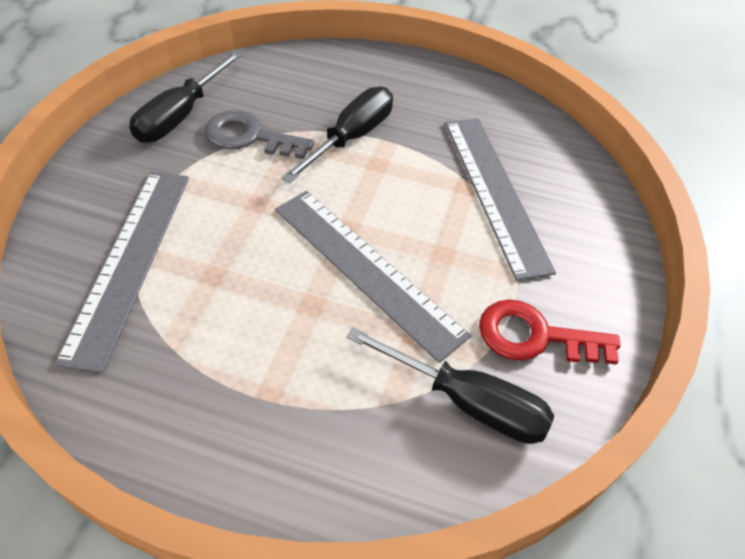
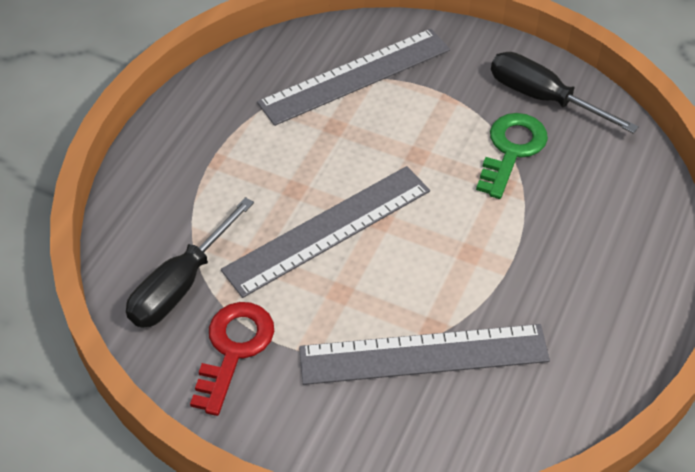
camera: 100 degrees right, 0 degrees up
(130, 261) = (355, 76): grey ruler -> grey ruler turned 45 degrees counterclockwise
(250, 137) = (511, 150): grey key -> green key
(351, 138) = (512, 233): black screwdriver -> none

